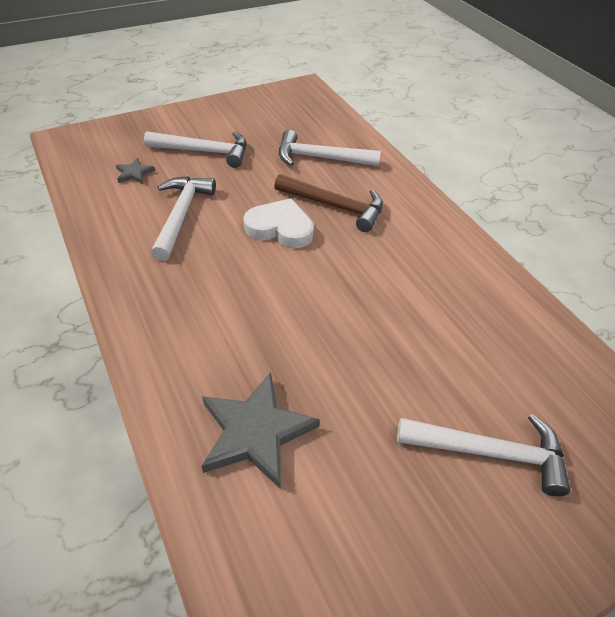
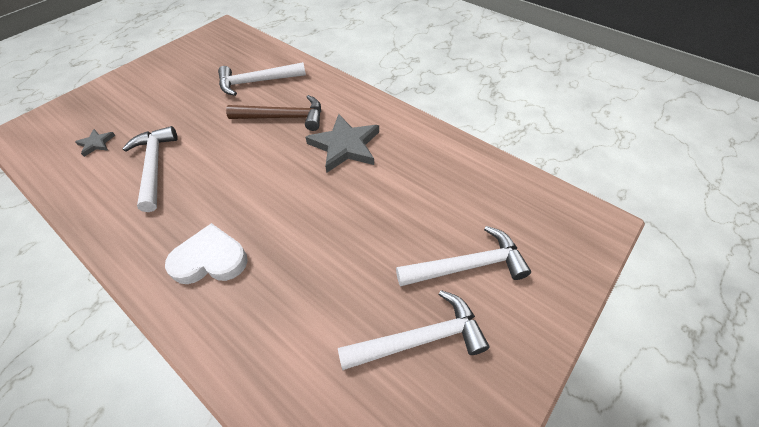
camera: 20 degrees left, 5 degrees up
(204, 151) = (155, 105): white hammer -> white hammer (419, 339)
(255, 432) = (287, 325): grey star -> grey star (345, 146)
(280, 228) = (245, 149): white heart -> white heart (210, 259)

